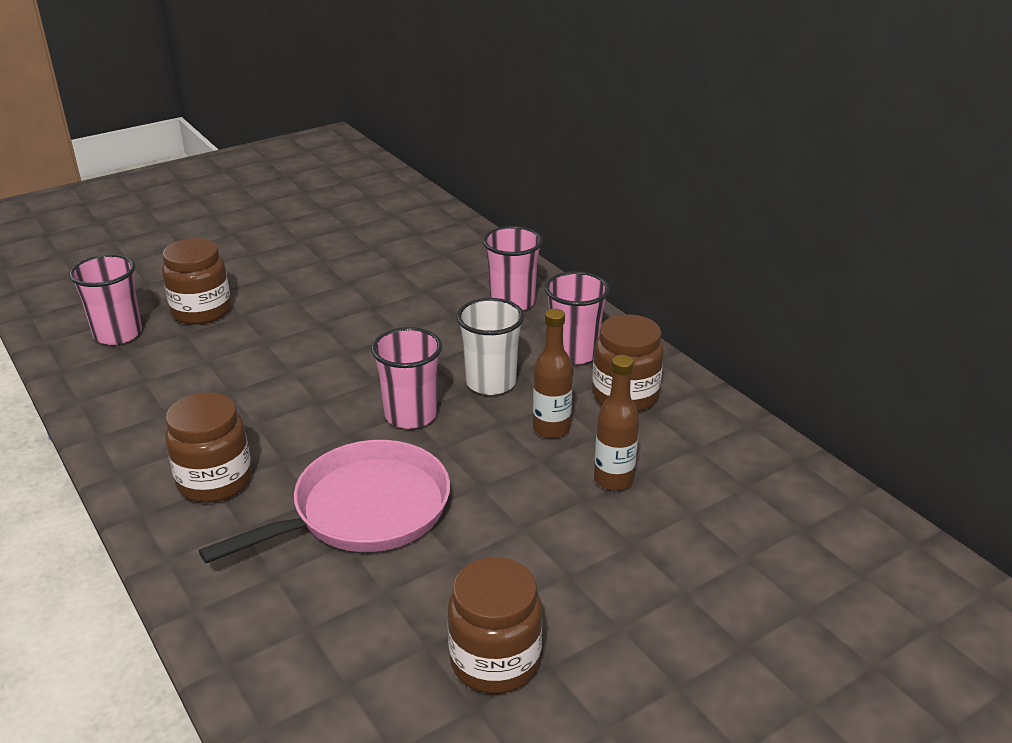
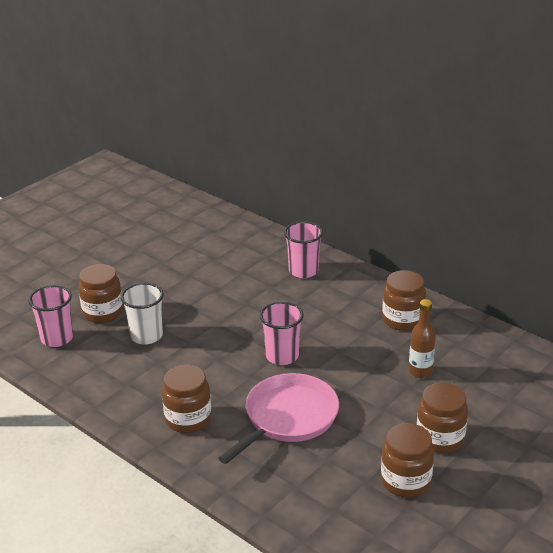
camera: 15 degrees left, 0 degrees up
(491, 382) = (319, 326): white cup -> white cup (146, 336)
(551, 429) = (370, 348): brown bottle -> none
(574, 353) = (359, 298): pink cup -> none
(592, 598) = (440, 438): none -> brown jar

